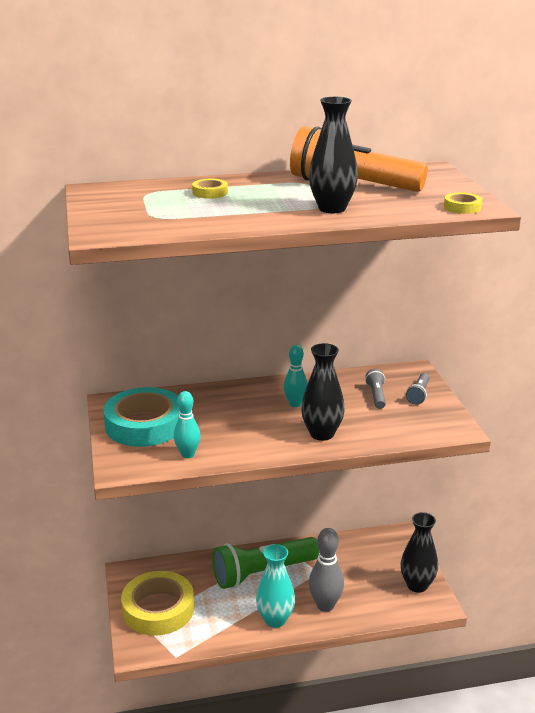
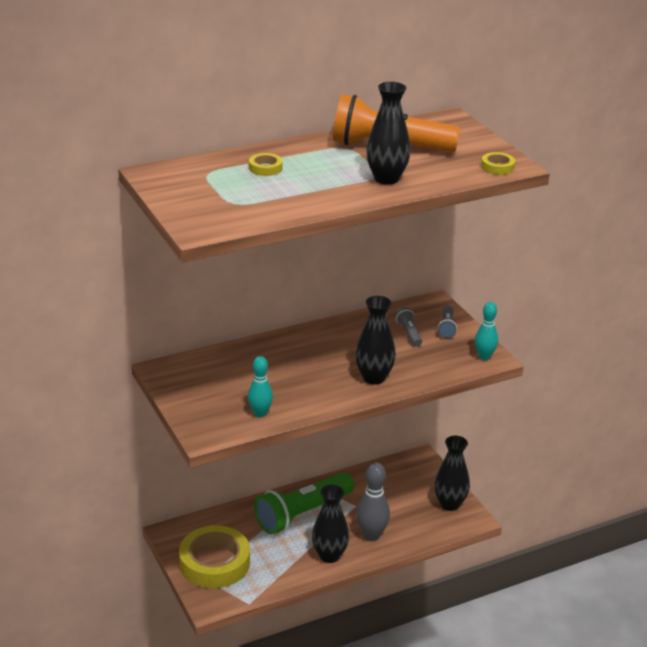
camera: 15 degrees left, 5 degrees up
(144, 424) = (205, 389): turquoise tape -> none
(275, 620) = (329, 555): turquoise vase -> black vase
(295, 404) = (337, 350): turquoise bowling pin -> turquoise bowling pin (484, 356)

